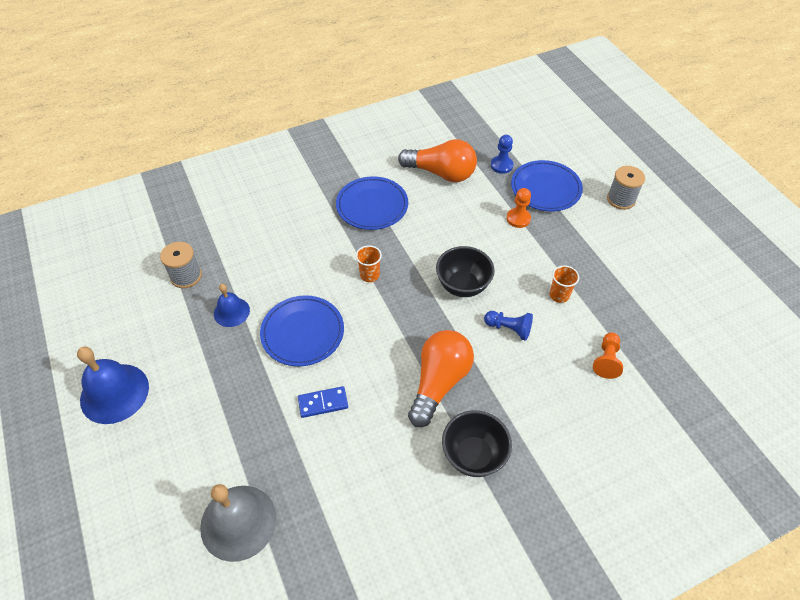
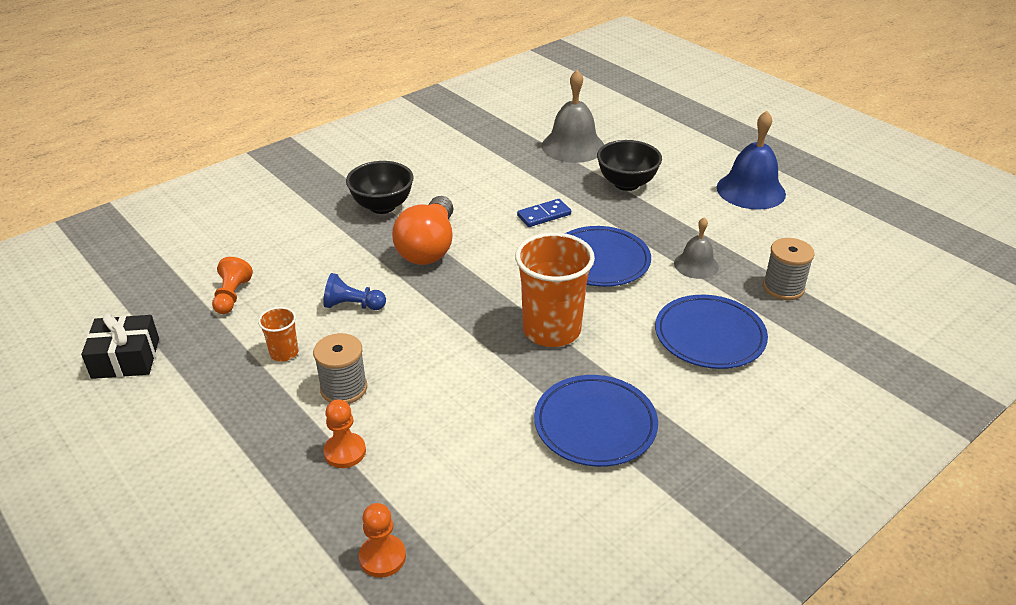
camera: 165 degrees right, 15 degrees down
(231, 312) = (696, 265): blue bell -> grey bell
(369, 275) = (551, 330): orange cup -> orange cup, size x2.12
(441, 173) = (498, 513): orange light bulb -> none
(462, 286) = (420, 340): black bowl -> black bowl (626, 184)
(501, 165) = (382, 557): blue pawn -> orange pawn
(545, 189) = (293, 521): blue plate -> blue plate (709, 336)
(621, 199) = (148, 528): grey spool -> grey spool (344, 388)
(672, 314) = (126, 358): none -> black gift

